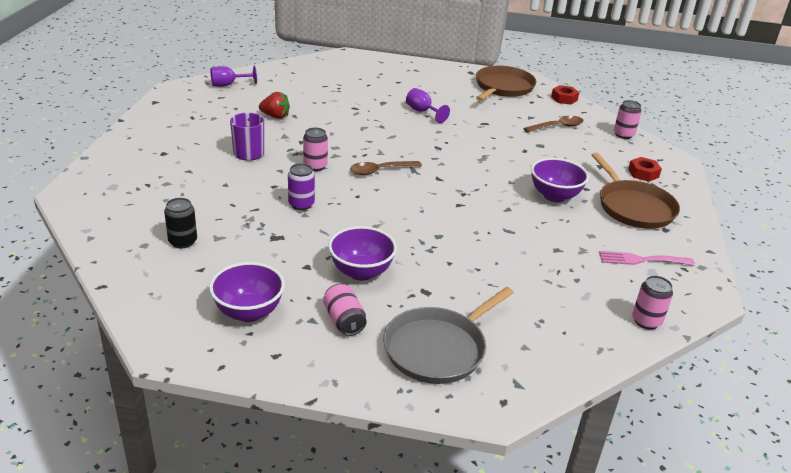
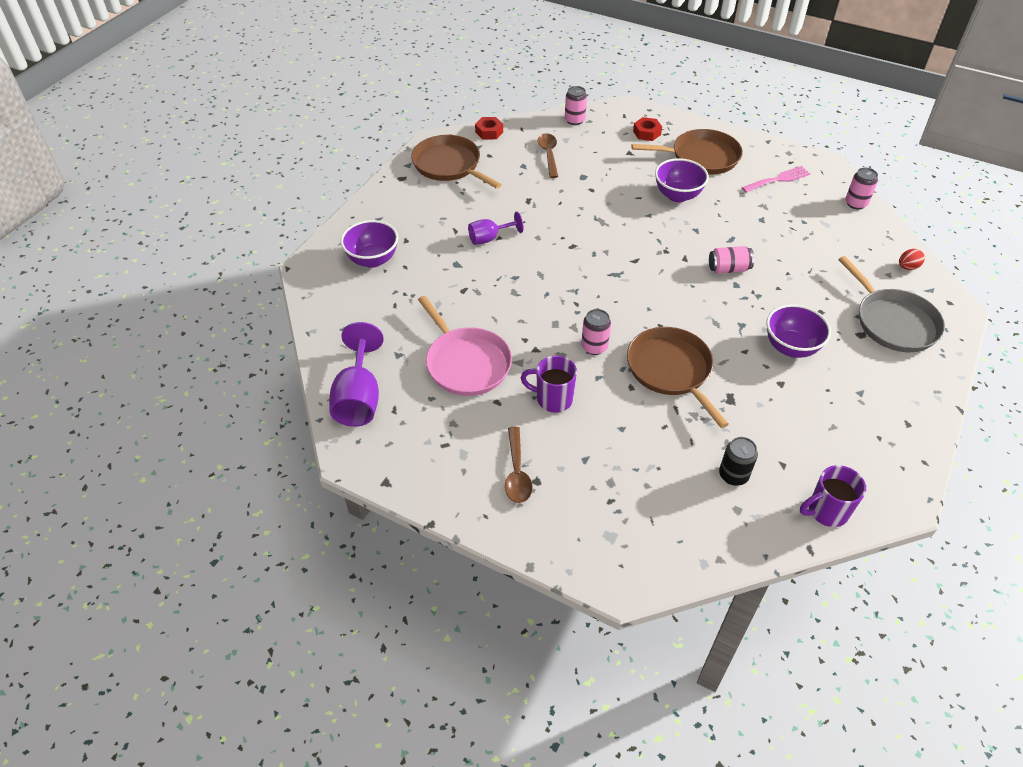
camera: 70 degrees left, 15 degrees up
(146, 296) = (826, 511): none -> purple mug
(228, 85) = (359, 398): purple goblet -> purple goblet, size x1.69
(248, 312) = (850, 434): purple bowl -> purple bowl (372, 260)
(275, 116) = (466, 363): red strawberry -> pink pan
(301, 204) = (671, 370): purple can -> brown pan
(344, 320) = (860, 371): pink can -> pink can (728, 269)
(380, 171) = (613, 298): brown spoon -> brown spoon (517, 472)
(549, 364) = (907, 267): none -> red egg
(641, 260) = (778, 179): pink fork -> pink fork turned 135 degrees counterclockwise

